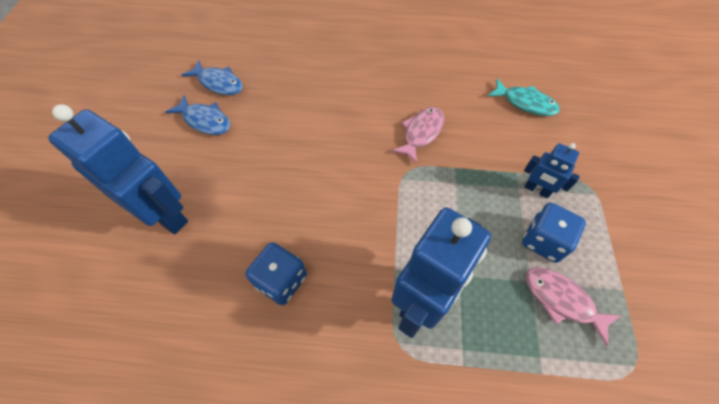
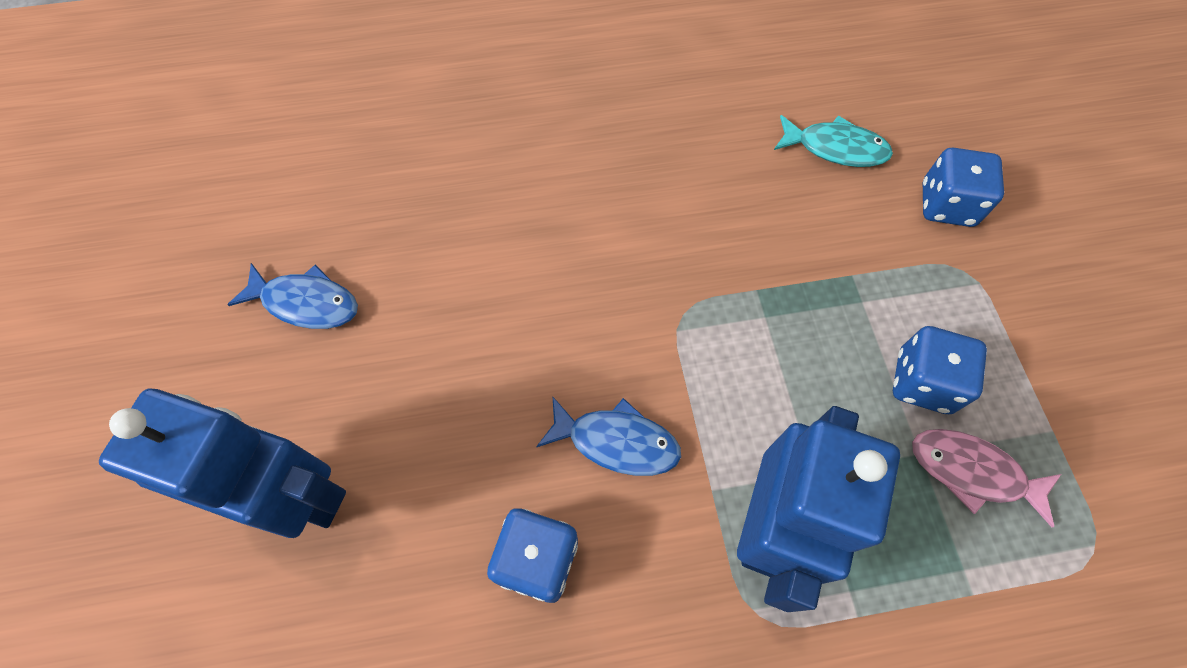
camera: 15 degrees left, 5 degrees up
(218, 83) = (305, 224): blue fish -> blue fish (616, 442)
(421, 133) = (686, 240): pink fish -> none
(536, 190) = (891, 298): blue robot -> none
(586, 146) = (946, 205): none -> blue dice

